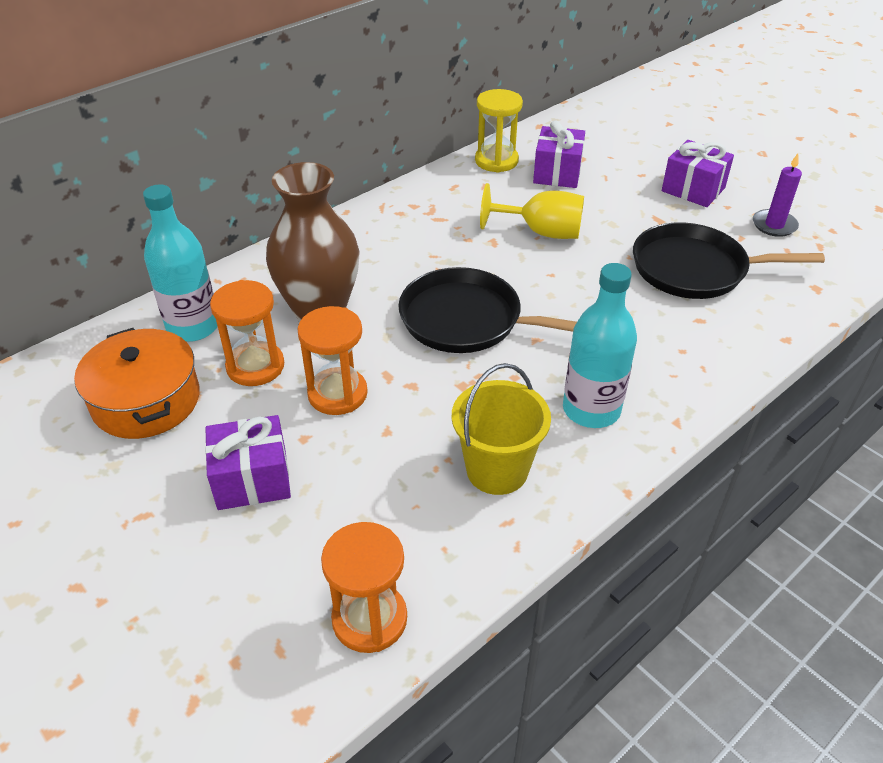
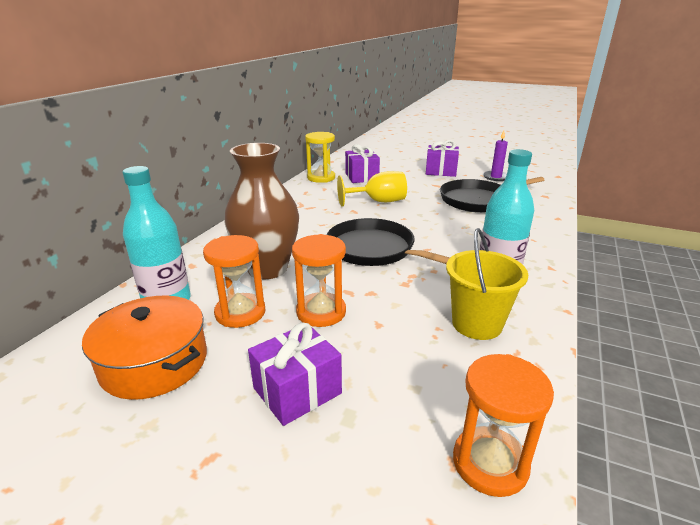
camera: 25 degrees left, 15 degrees down
(467, 320) = (374, 250): black pan -> black pan turned 45 degrees clockwise

